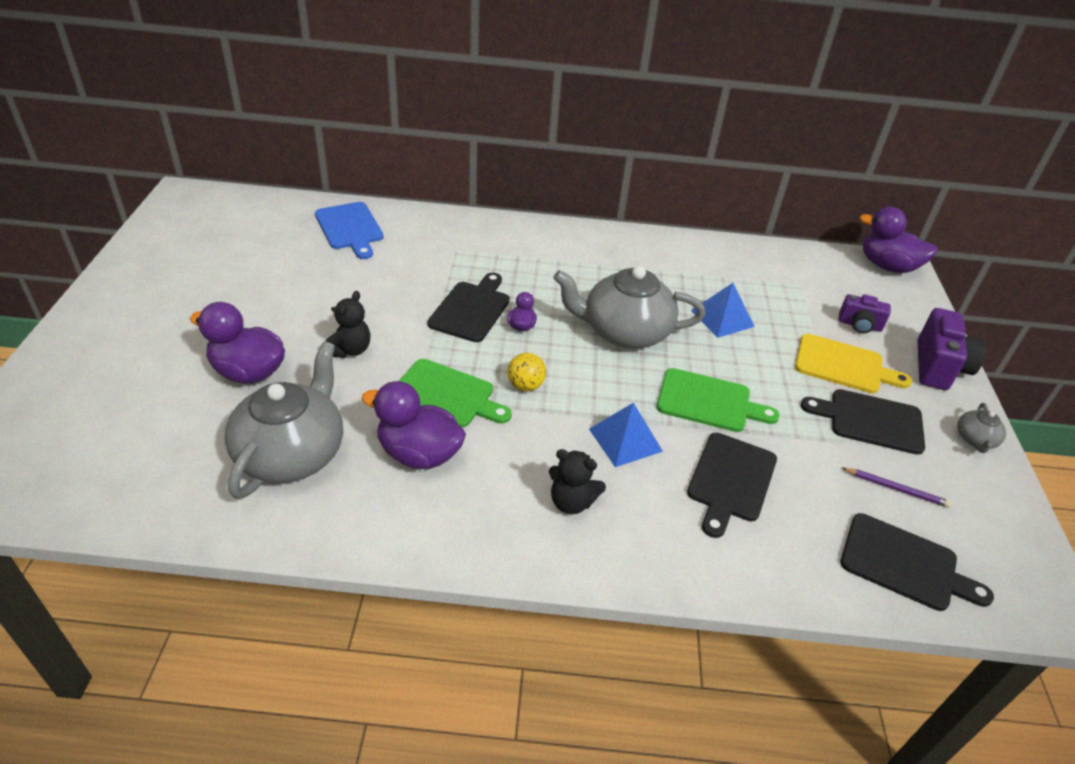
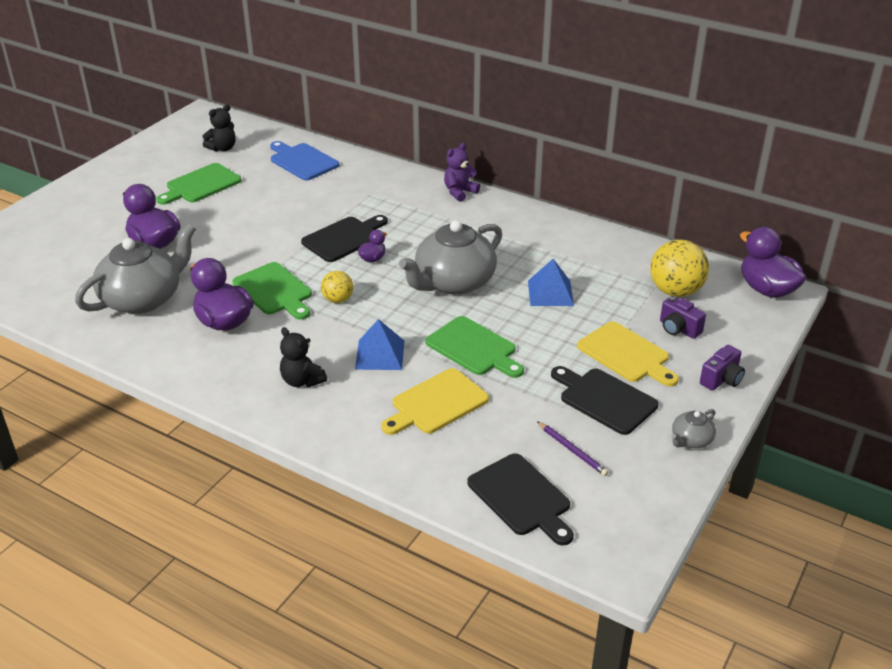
camera: 30 degrees right, 5 degrees down
(250, 282) = (201, 185): none -> green cutting board
(349, 350) = (232, 245): black teddy bear -> black teddy bear (222, 148)
(350, 228) = (302, 161): blue cutting board -> blue cutting board turned 135 degrees clockwise
(544, 229) = (459, 192): none -> purple teddy bear
(624, 331) = (453, 282): grey teapot -> grey teapot turned 75 degrees counterclockwise
(730, 480) = (436, 403): black cutting board -> yellow cutting board
(822, 287) = (675, 291): none -> yellow ball
(938, 367) = (721, 379): purple camera -> purple camera, size x0.61

